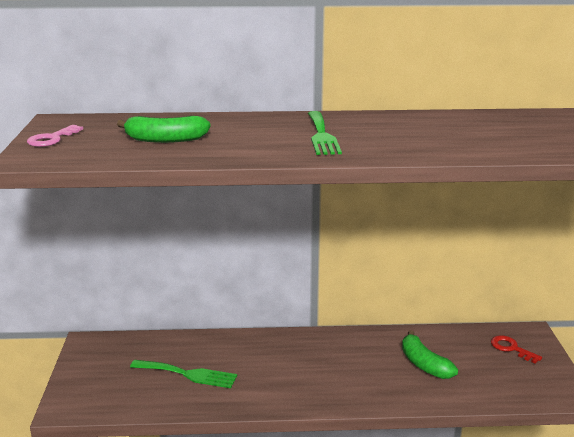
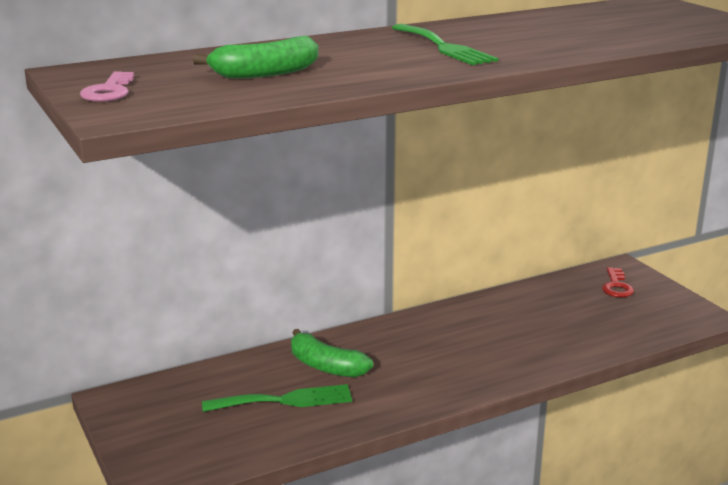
camera: 25 degrees left, 0 degrees up
(424, 364) = (544, 323): green banana -> green banana (326, 366)
(511, 348) = (616, 286): red key -> red key turned 105 degrees counterclockwise

